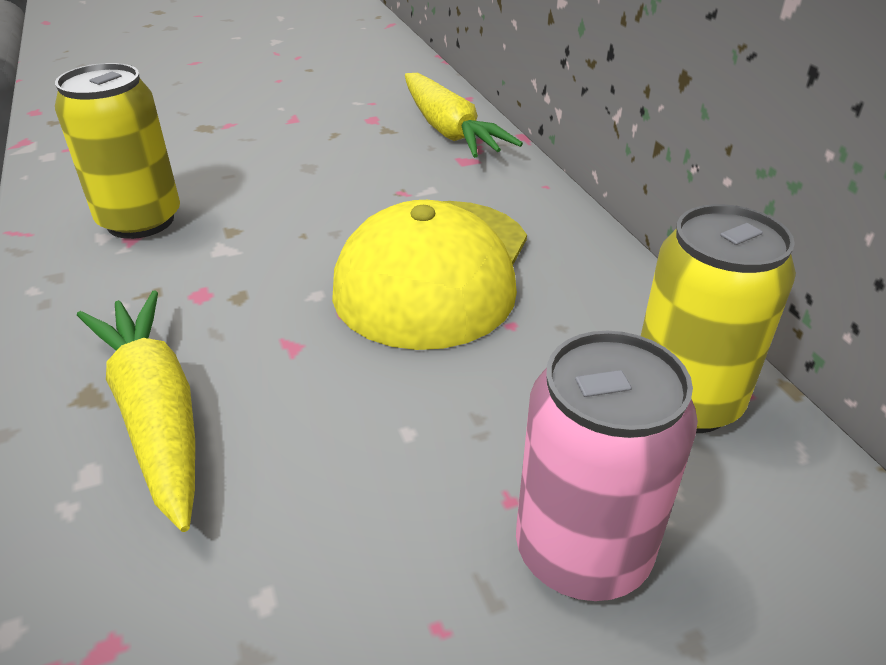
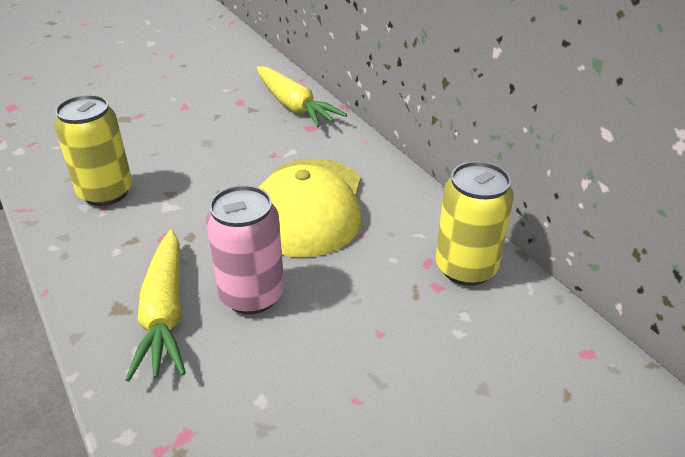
camera: 10 degrees left, 0 degrees up
(156, 414) = (165, 313): yellow carrot -> yellow carrot turned 150 degrees counterclockwise
(582, 551) = (422, 354): pink can -> pink can (252, 295)

